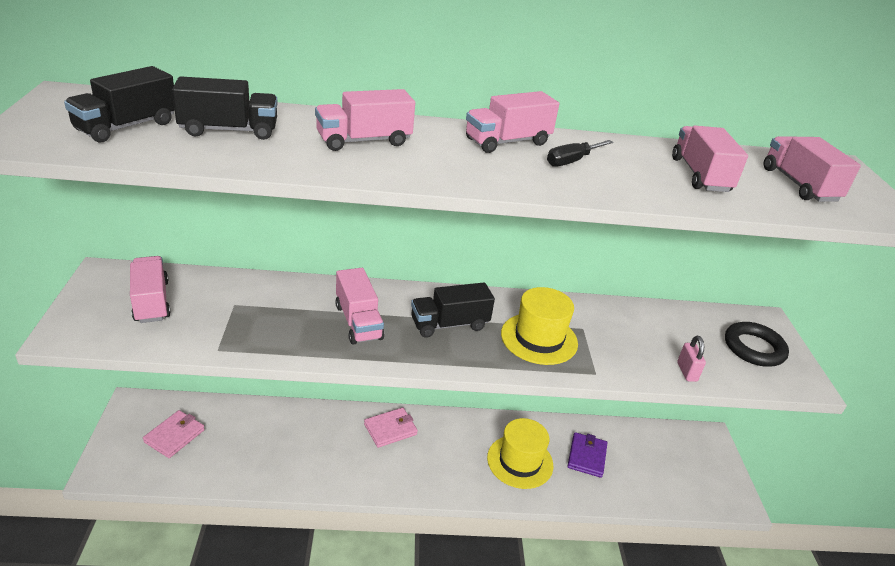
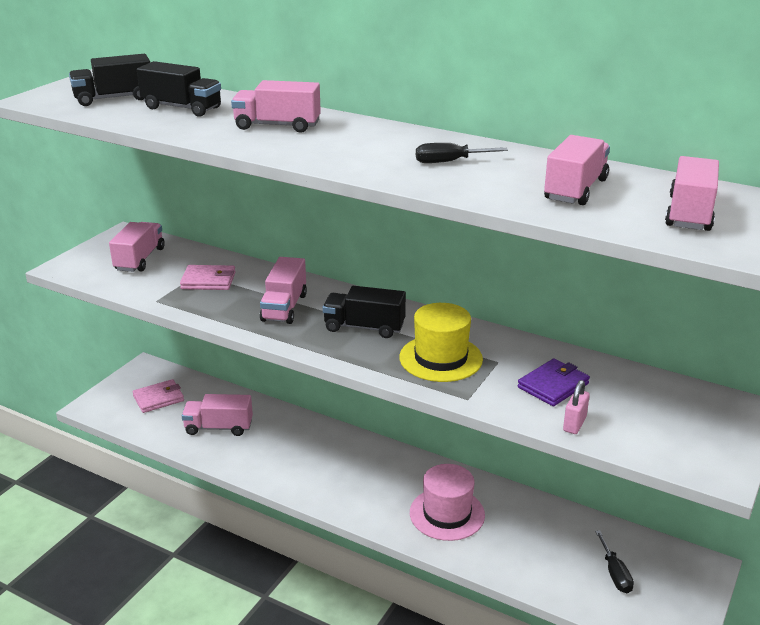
camera: 35 degrees right, 5 degrees down
(390, 429) = (340, 447): pink wallet -> pink wallet (208, 280)
(507, 142) = (409, 141): pink truck -> pink truck (219, 427)
(520, 461) = (447, 514): yellow hat -> pink hat
(586, 456) = (526, 534): purple wallet -> purple wallet (553, 385)
(665, 466) = (615, 573): none -> black screwdriver
(754, 348) = (690, 427): black ring -> none

